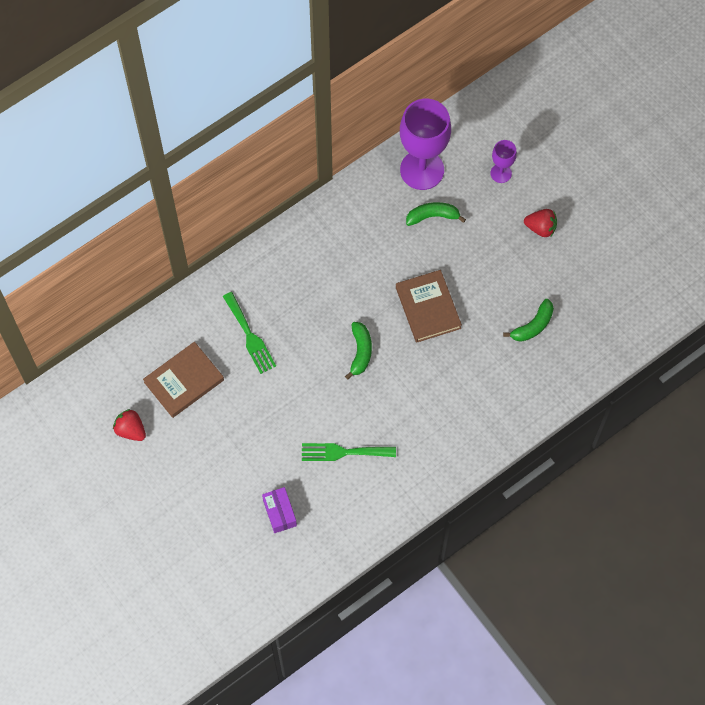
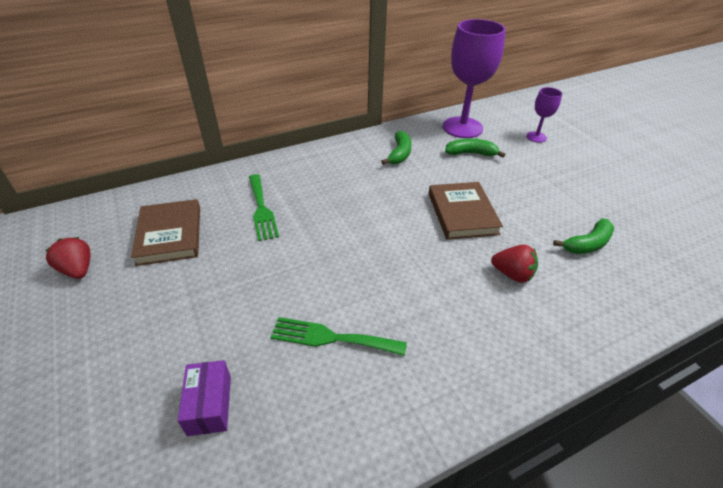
camera: 10 degrees right, 25 degrees down
(184, 381) = (170, 235): brown book -> brown book turned 75 degrees counterclockwise
(360, 352) = (379, 238): green banana -> green banana (399, 154)
(540, 228) = (581, 173): red strawberry -> red strawberry (512, 274)

